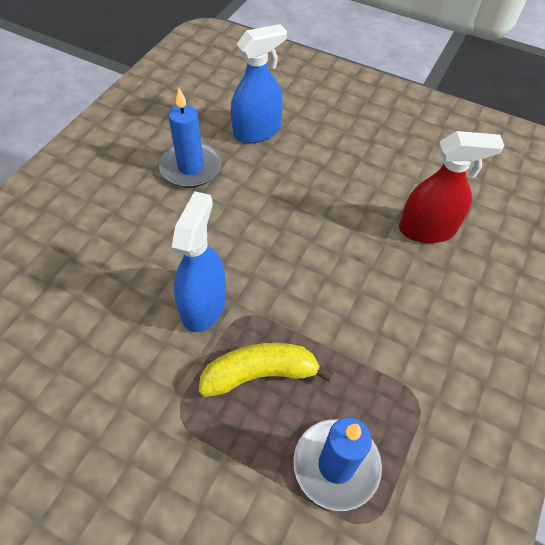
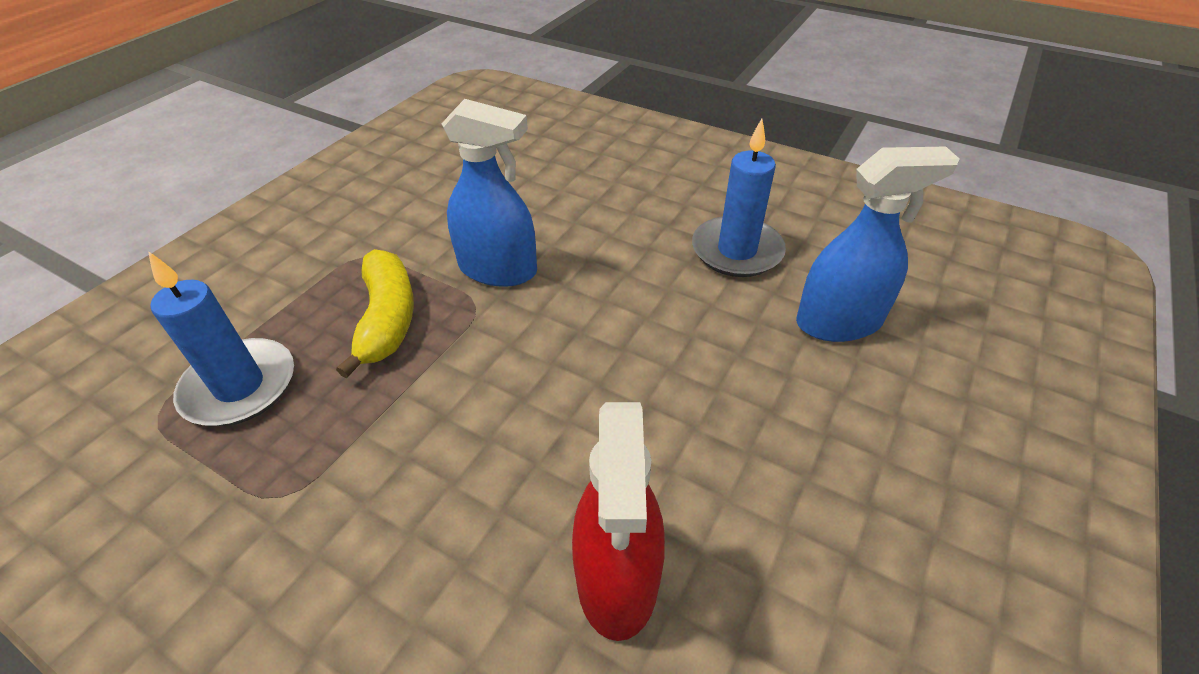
camera: 95 degrees right, 10 degrees down
(257, 131) = (839, 322): blue spray bottle -> blue spray bottle turned 75 degrees counterclockwise

